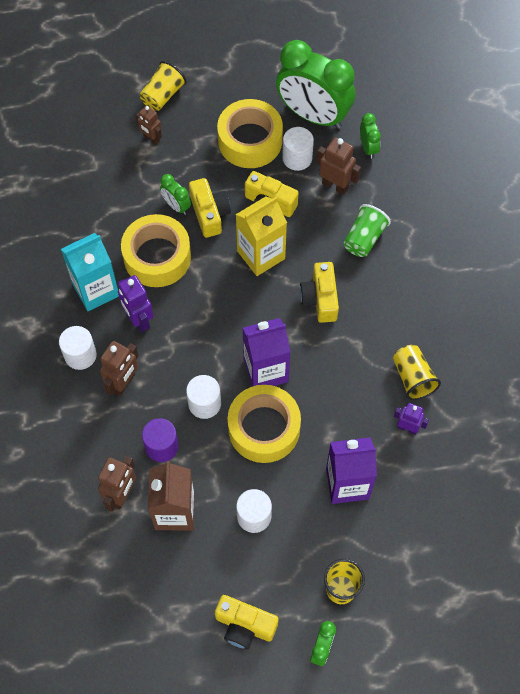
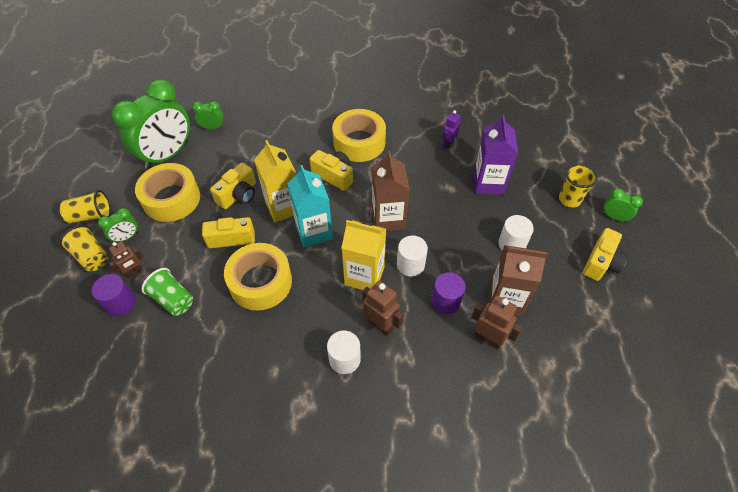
camera: 80 degrees left, 10 degrees down
(96, 290) = (279, 338): turquoise carton -> turquoise carton (314, 231)
(114, 140) = (120, 303): none -> purple cylinder
(138, 320) = (320, 305): purple robot -> none
(176, 206) = (214, 261): green clock -> green clock (126, 237)
(181, 357) = (364, 276): none -> yellow carton
(264, 428) = (438, 227): yellow tape -> yellow tape (359, 142)
(266, 370) = (388, 219): purple carton -> brown carton
(297, 158) = (202, 171): white cylinder -> none
(320, 299) = (334, 176): yellow camera -> yellow camera turned 150 degrees counterclockwise
(335, 185) = (238, 151): brown robot -> none
(364, 238) = (290, 142): green cup -> green cup (173, 299)
(413, 378) = (410, 134): yellow cup -> yellow cup (91, 216)

